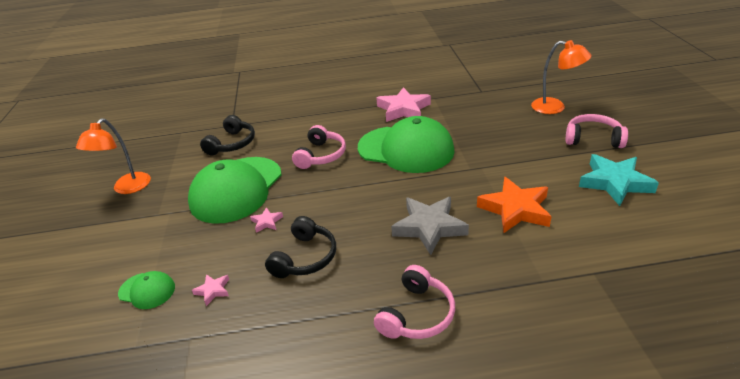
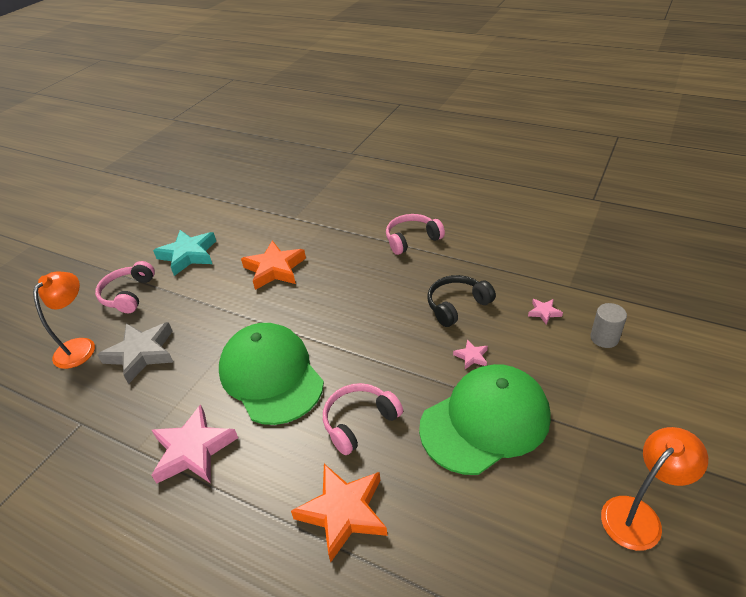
camera: 145 degrees left, 5 degrees up
(147, 290) = (604, 338): green cap -> grey cylinder
(232, 144) = (457, 530): black headphones -> none
(296, 126) = (343, 512): none -> orange star
(429, 227) = (346, 285): grey star -> grey star (141, 353)
(555, 107) = (80, 346): orange lamp -> orange lamp turned 45 degrees clockwise
(593, 139) = (128, 294): pink headphones -> pink headphones turned 45 degrees clockwise

